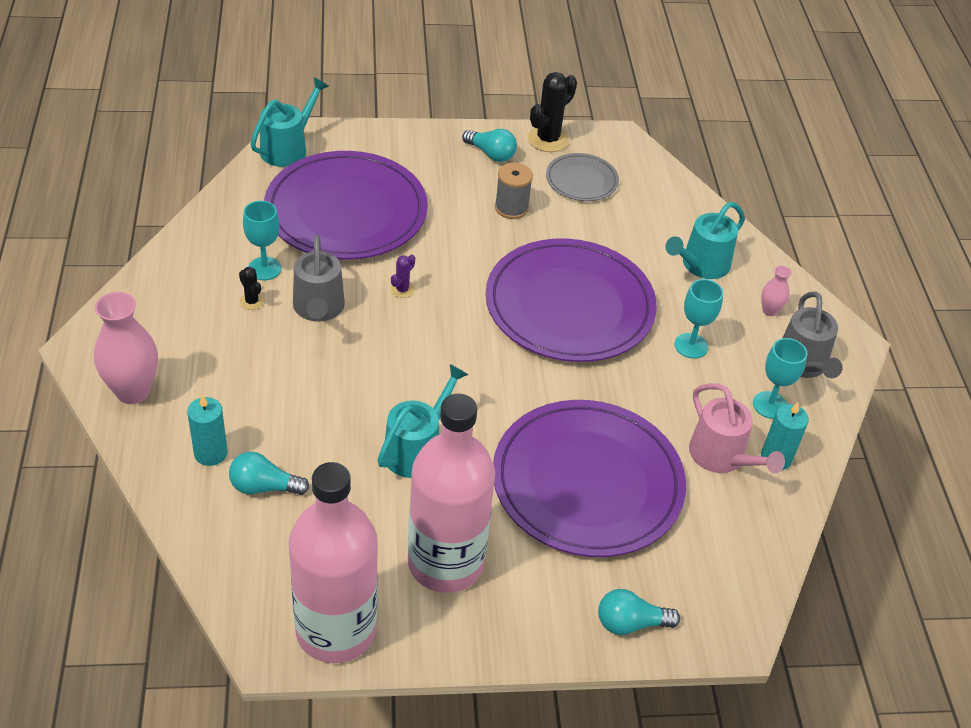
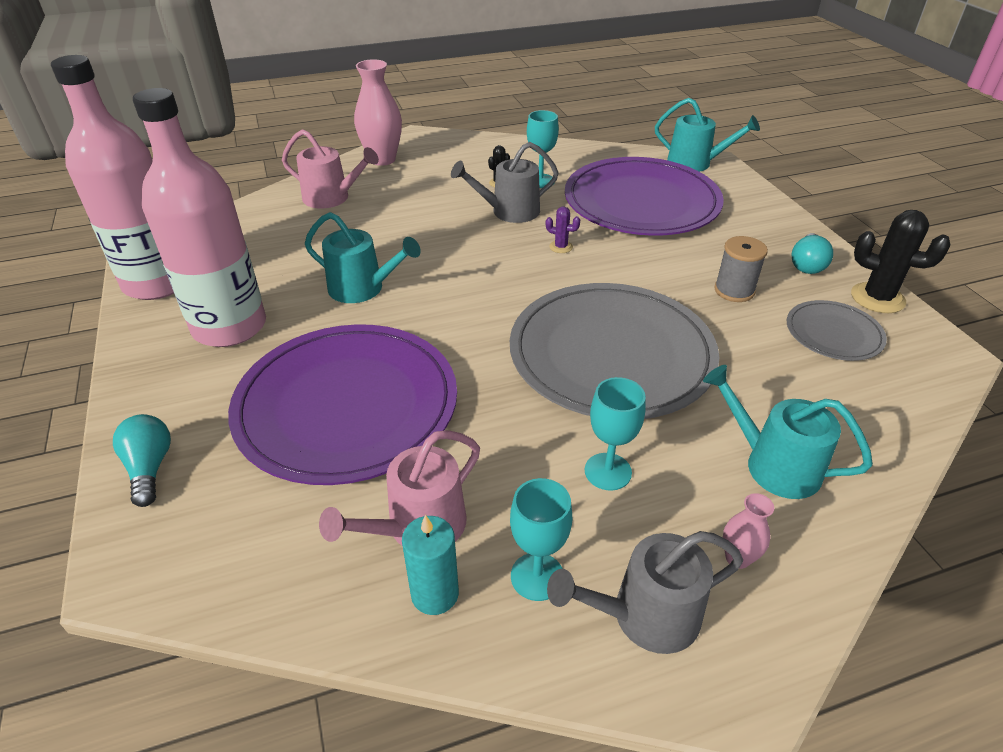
camera: 80 degrees right, 5 degrees down
(210, 453) = (331, 198): turquoise candle -> pink watering can
(264, 487) = (302, 225): turquoise light bulb -> none
(569, 305) = (611, 354): purple plate -> grey plate

